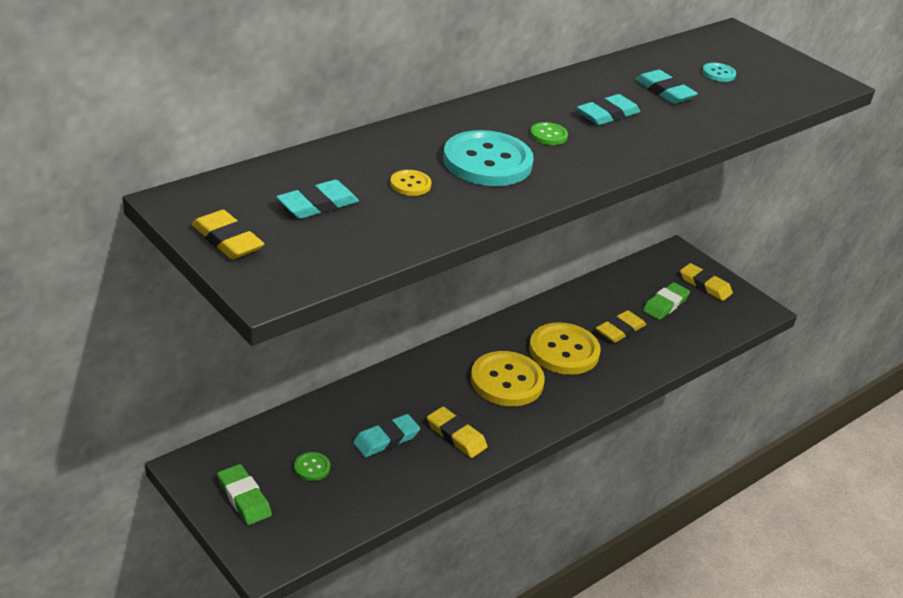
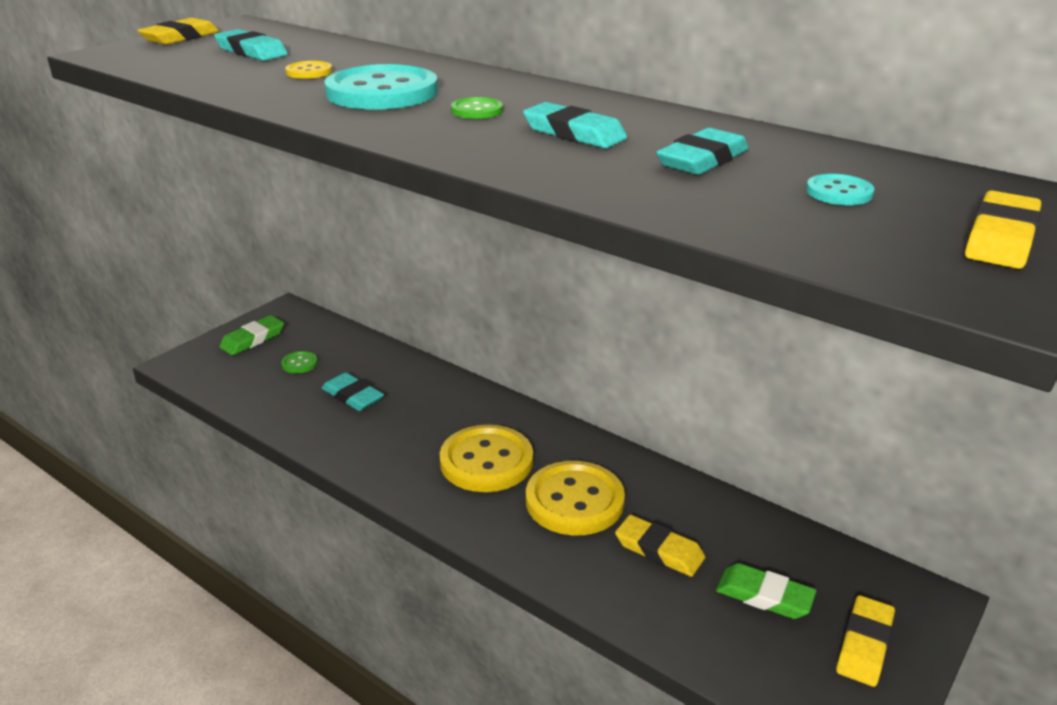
camera: 80 degrees right, 5 degrees down
(456, 435) = (374, 439): yellow eraser -> yellow eraser (1001, 238)

